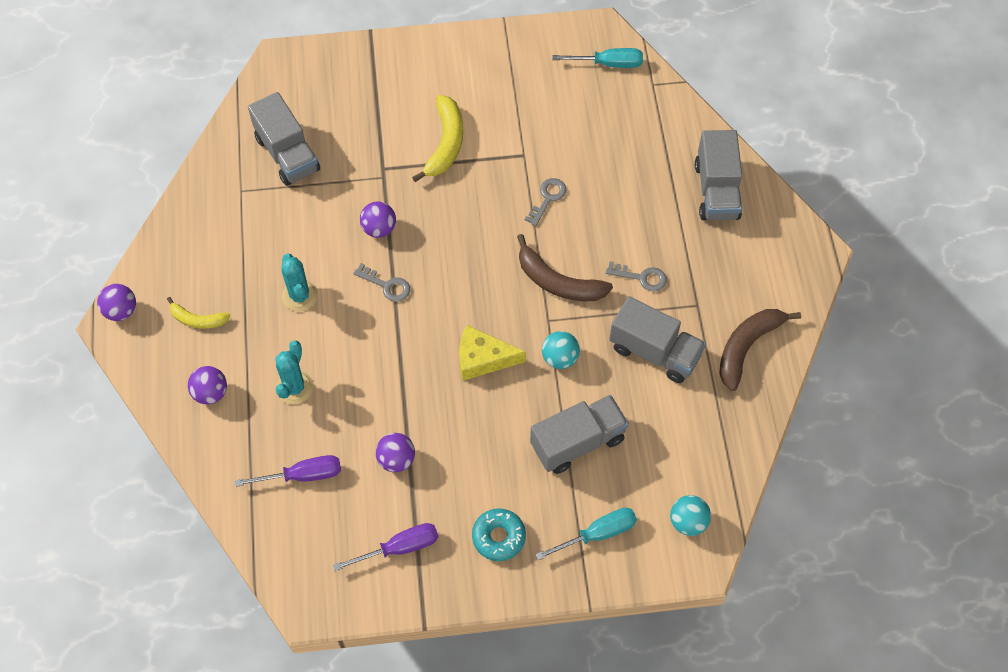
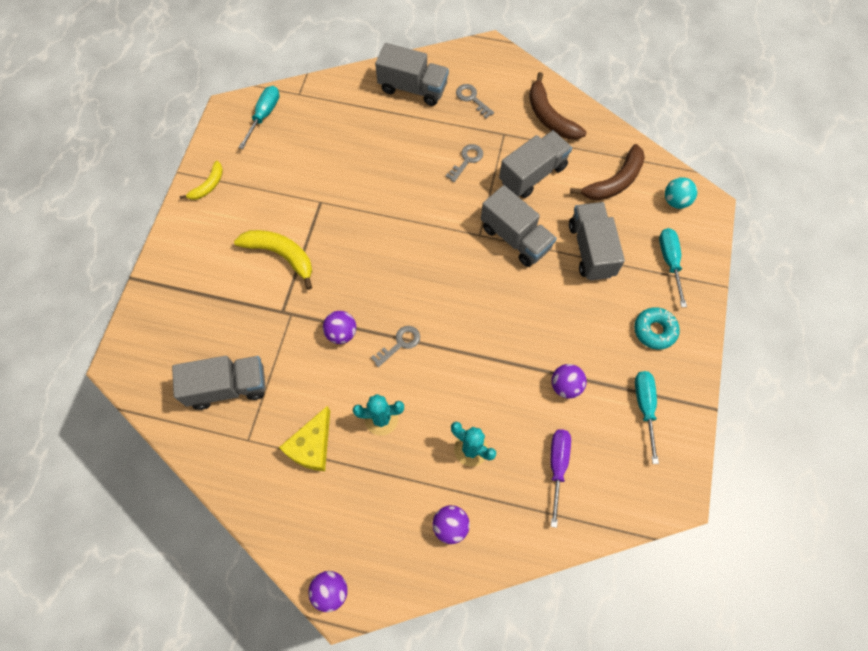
camera: 70 degrees left, 5 degrees up
(198, 319) = (369, 518): yellow banana -> yellow banana (208, 186)
(399, 548) = (644, 407): purple screwdriver -> turquoise screwdriver
(483, 359) = (496, 292): yellow cheese -> yellow cheese (312, 446)
(547, 198) = (369, 198): grey key -> grey key (472, 99)
(558, 282) = (448, 217): brown banana -> brown banana (614, 182)
(560, 358) = (515, 238): turquoise ball -> grey truck

